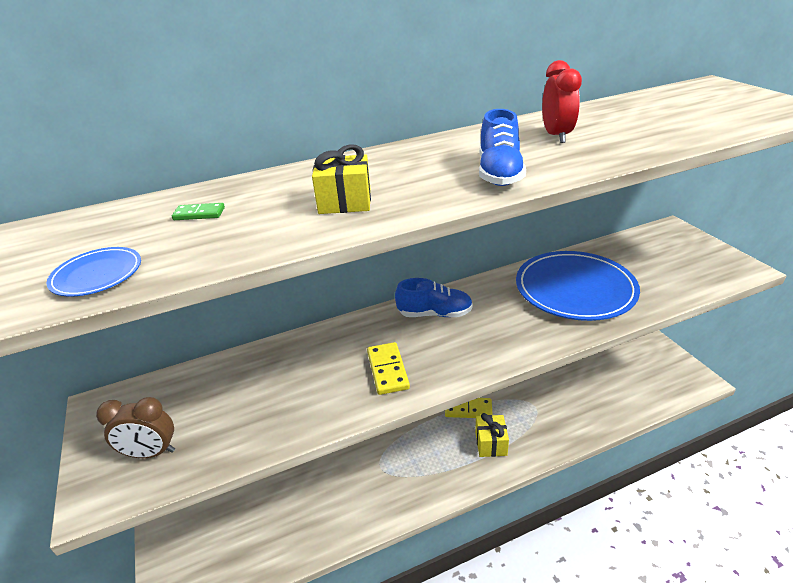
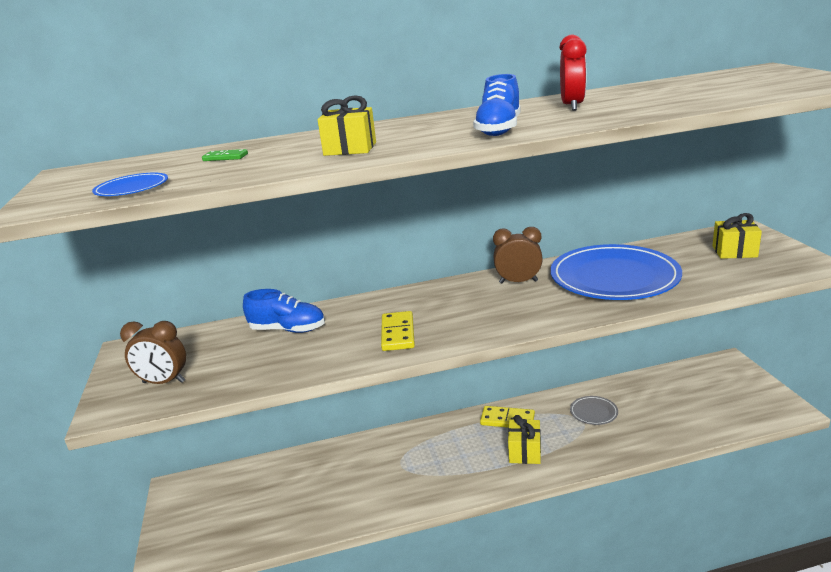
camera: 10 degrees right, 10 degrees down
(435, 314) = (459, 293): blue shoe -> blue shoe (288, 330)
(487, 297) = (518, 282): none -> brown clock
(542, 395) = (593, 412): none -> grey plate
(671, 254) = (734, 251): none -> yellow gift

